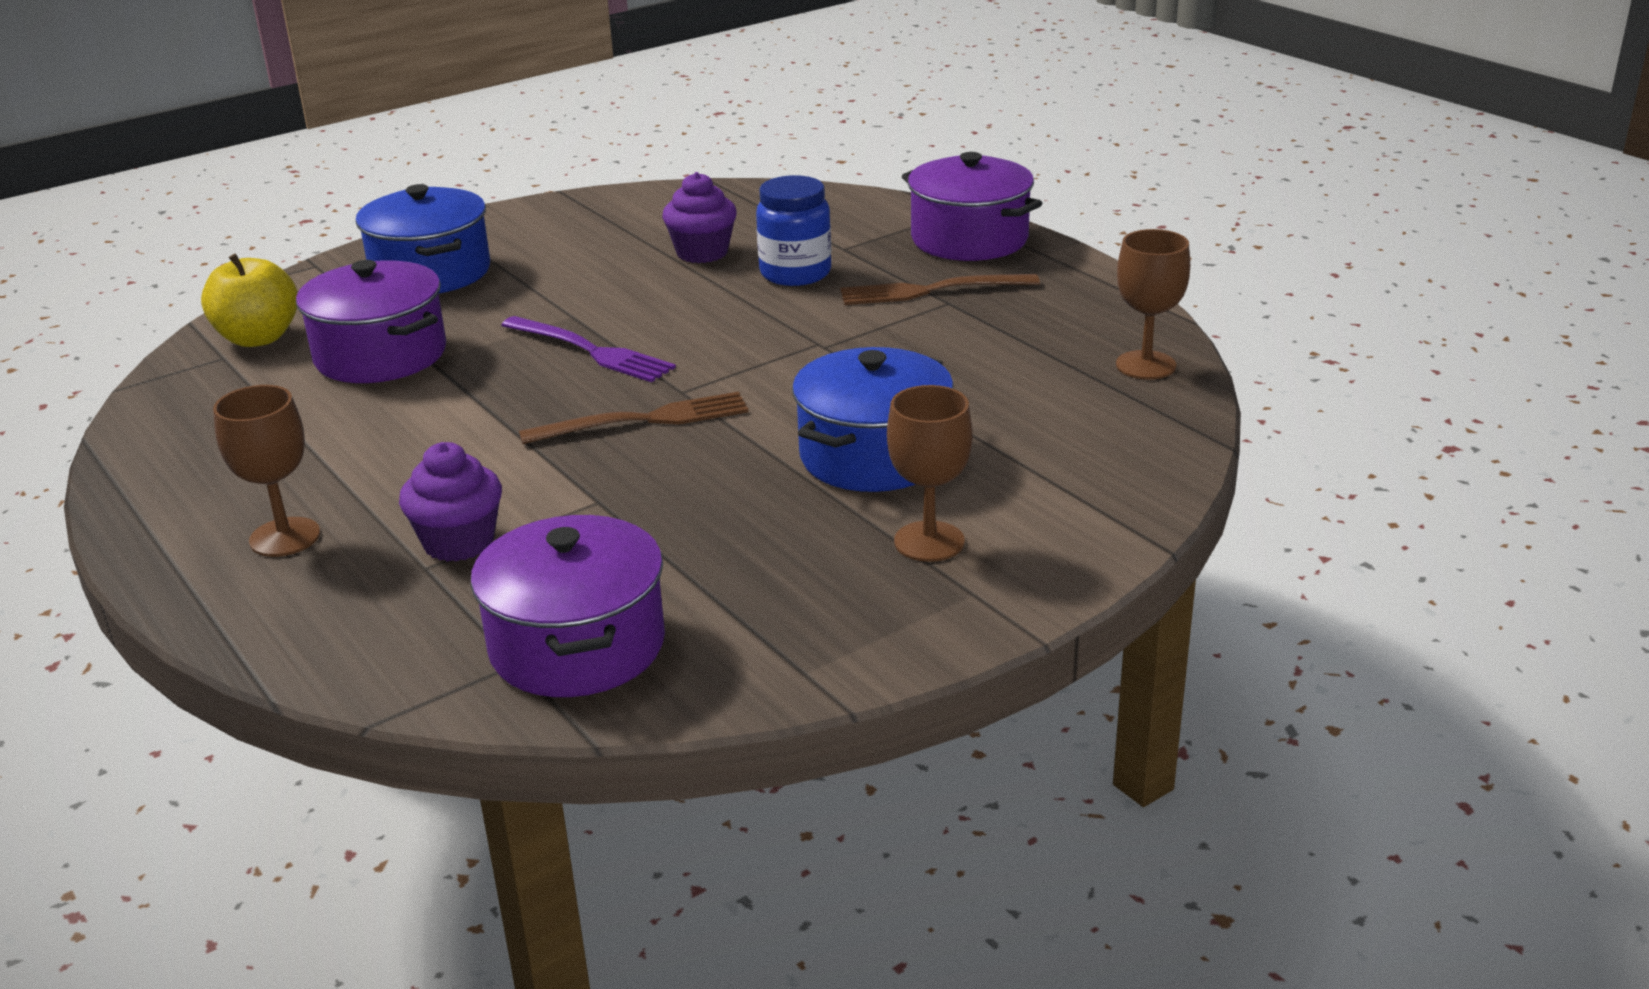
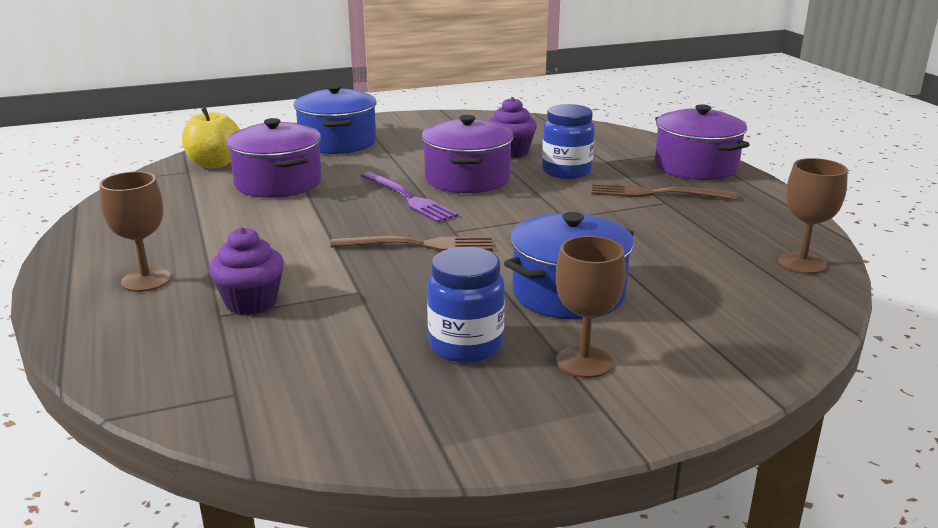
camera: 15 degrees right, 5 degrees down
(577, 646) = (285, 390): purple pot -> purple pot (467, 179)
(775, 548) = (466, 345): none -> blue jar

